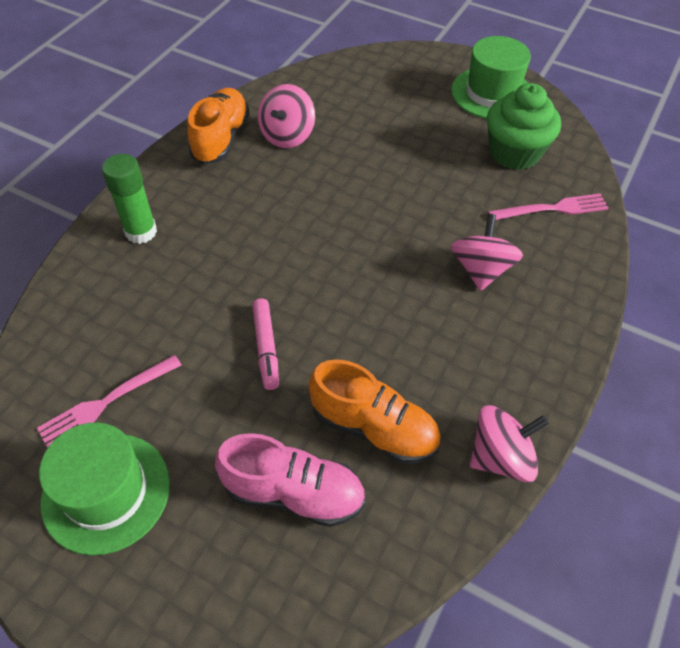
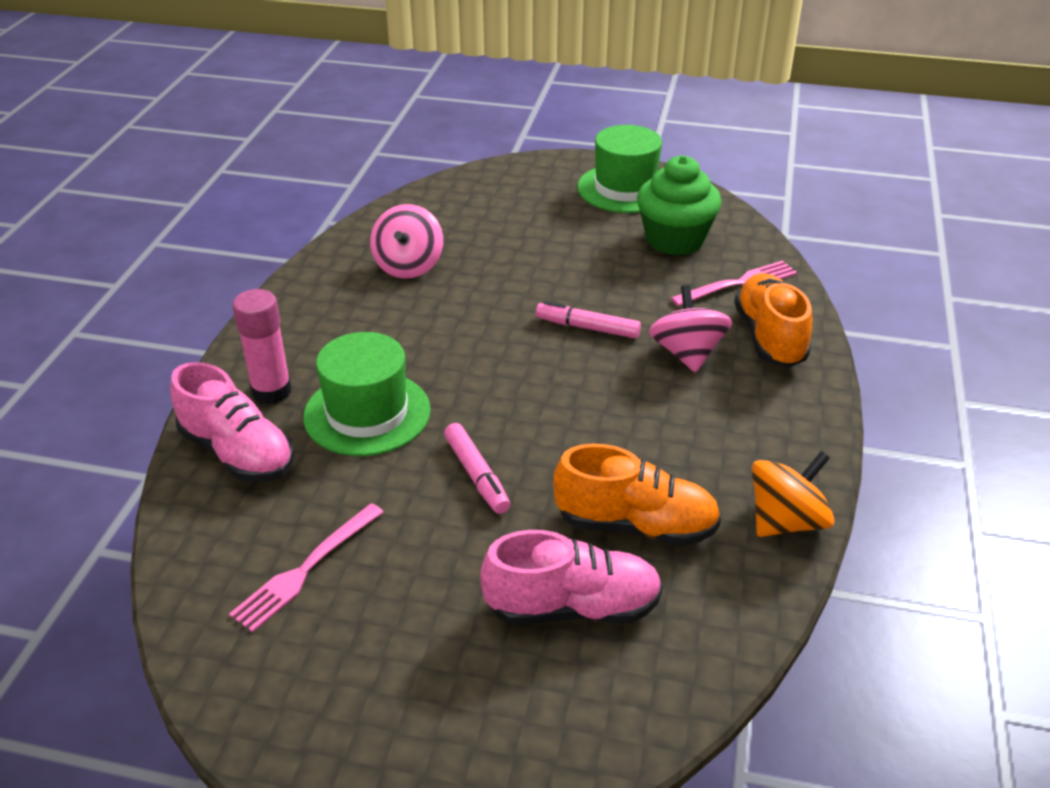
camera: 15 degrees left, 15 degrees down
(96, 283) = (238, 453): none -> pink shoe
(106, 492) = (347, 659): green hat -> green hat (367, 413)
(141, 232) = (271, 391): green glue stick -> pink glue stick
(221, 139) = (329, 282): orange shoe -> orange shoe (769, 337)
(408, 226) = (587, 328): none -> pink marker
(501, 457) = (786, 521): pink spinning top -> orange spinning top

